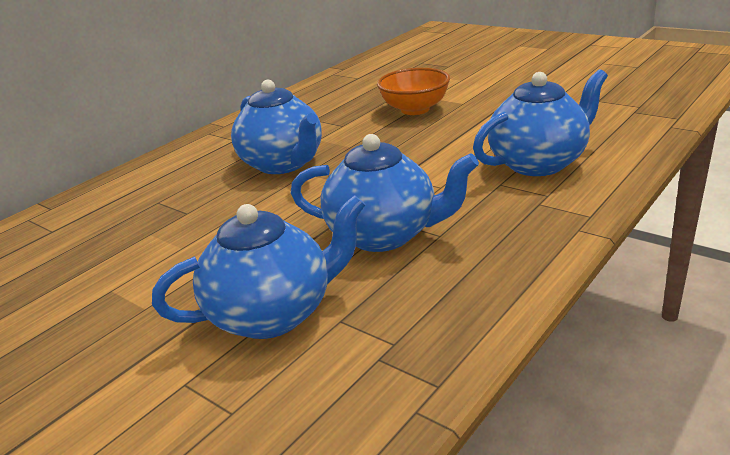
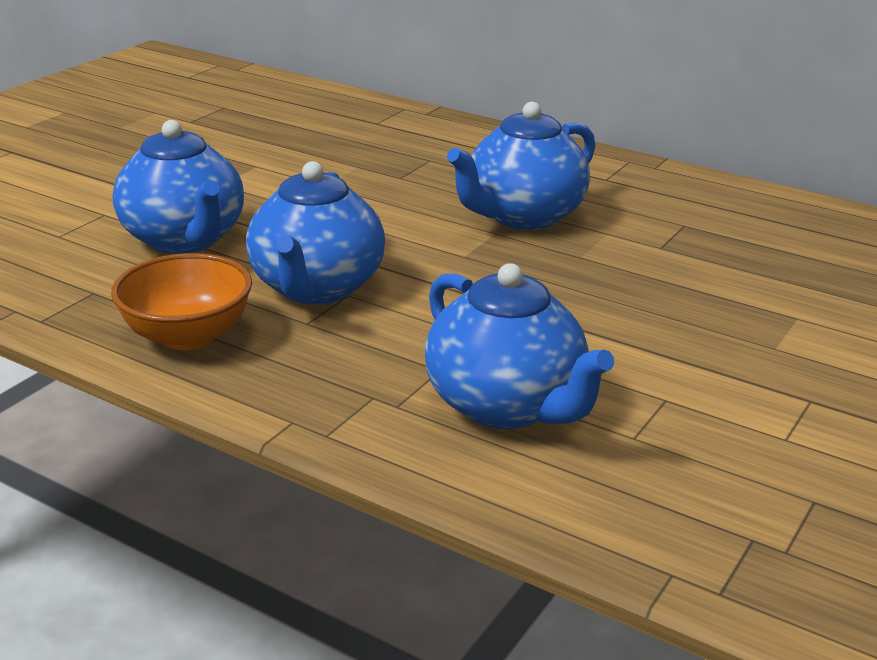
camera: 80 degrees right, 0 degrees up
(415, 109) = (734, 302): orange bowl -> orange bowl (187, 336)

